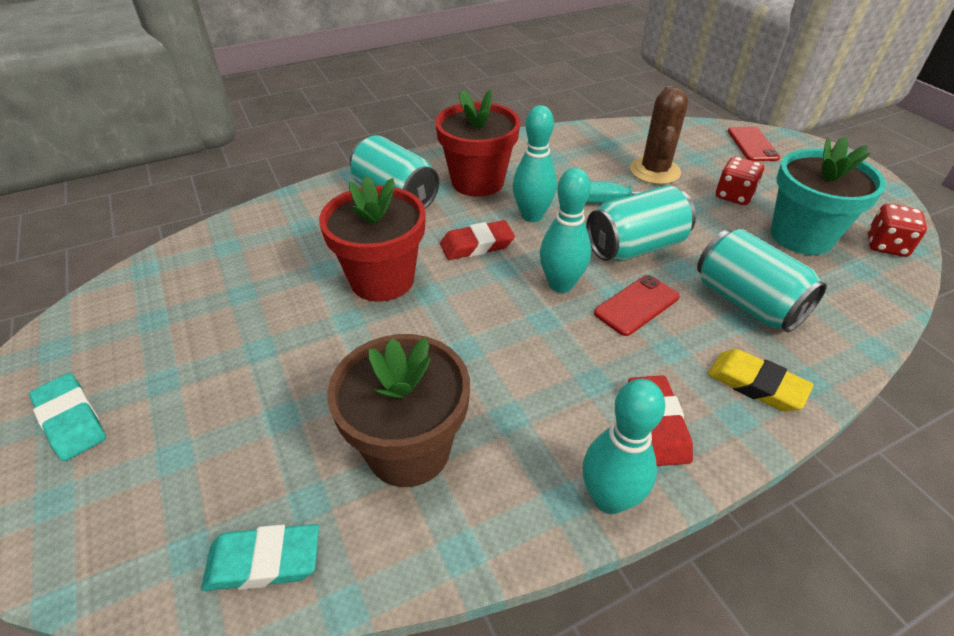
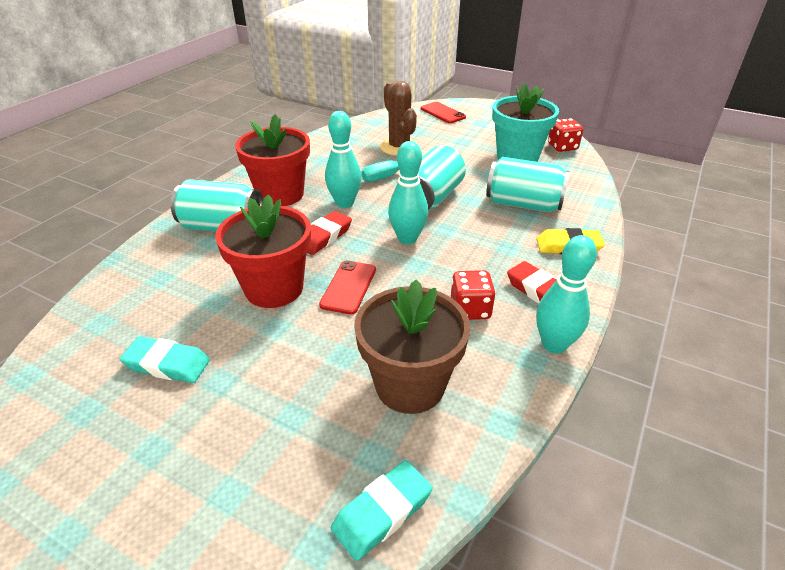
camera: 35 degrees left, 5 degrees down
(71, 420) = (89, 529): turquoise eraser -> turquoise eraser (167, 364)
(636, 305) = (465, 231): red phone -> red phone (348, 287)
(734, 196) = (460, 147): red dice -> red dice (470, 309)

